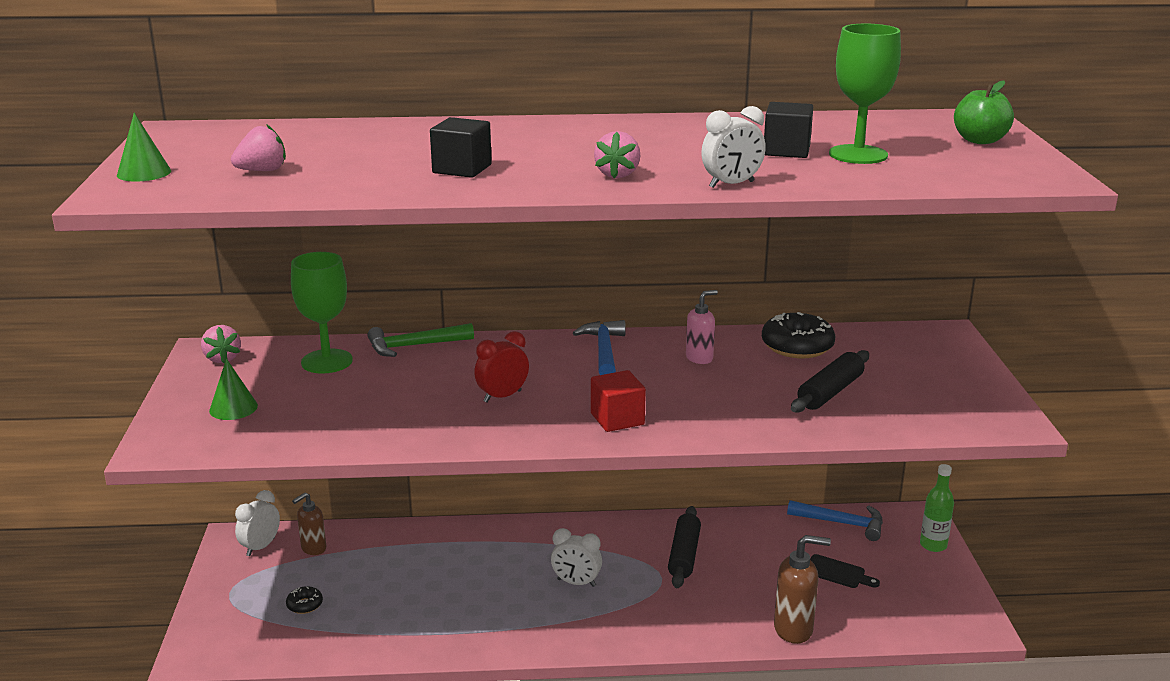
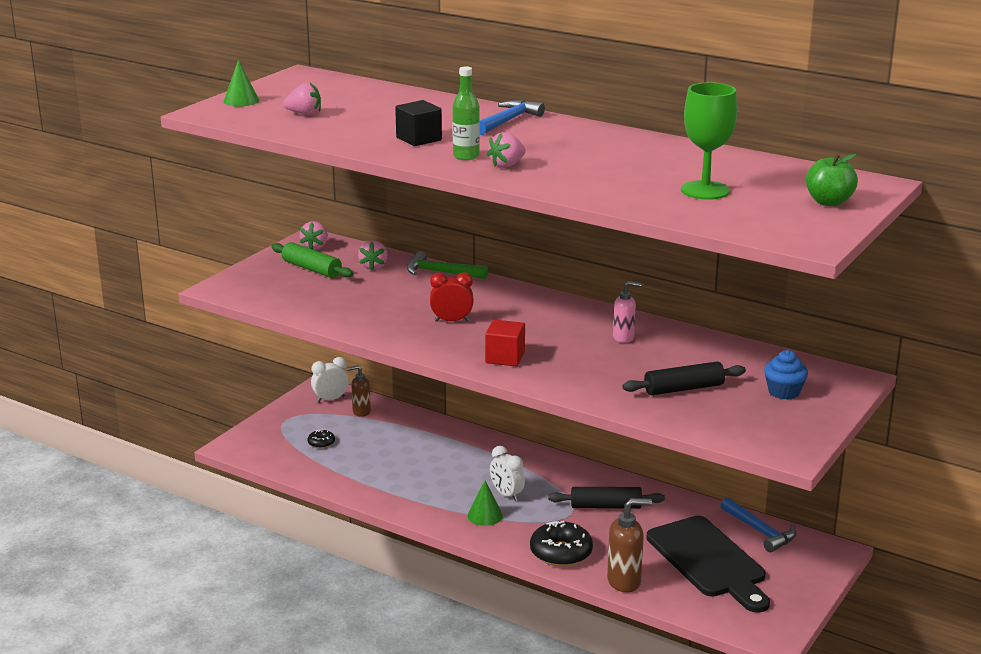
camera: 35 degrees right, 0 degrees up
(233, 408) = (285, 279): green cone -> green cone (485, 515)
(253, 386) = (311, 269): none -> green rolling pin
(327, 361) = (373, 266): green goblet -> pink strawberry
(603, 350) = (563, 312): blue hammer -> blue hammer (508, 121)
(684, 555) = (606, 506): black rolling pin -> black rolling pin turned 45 degrees clockwise
(731, 184) = (566, 189): white clock -> none
(786, 151) = (659, 175): black cube -> none
(794, 629) = (624, 581): brown soap dispenser -> brown soap dispenser turned 45 degrees counterclockwise
(797, 346) = (712, 352): black donut -> black donut (561, 553)
(837, 572) = (709, 561): black cutting board -> black cutting board, size x2.42
(914, 365) = (784, 392): none -> blue cupcake
(933, 545) = (816, 573): green bottle -> green bottle (466, 156)

